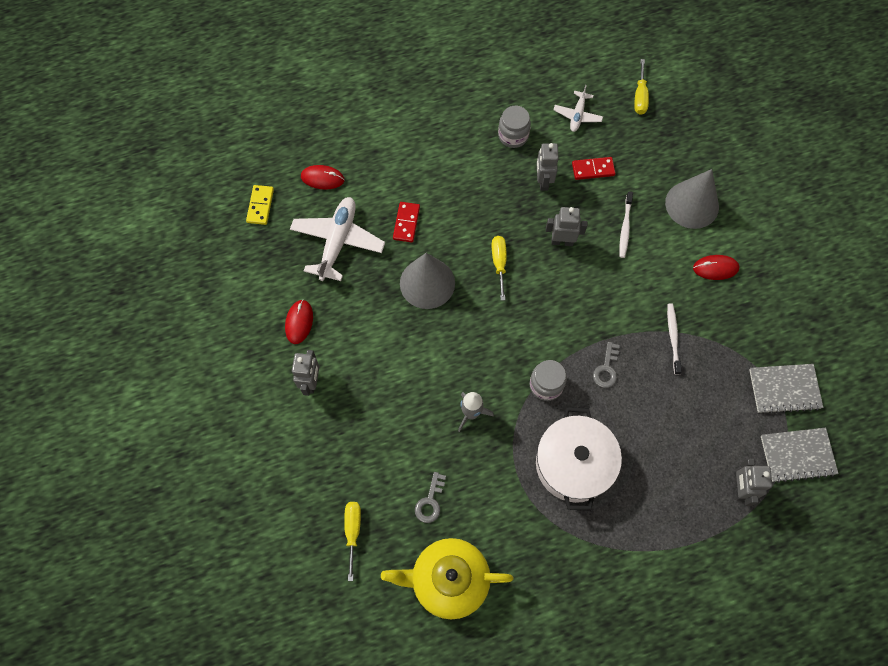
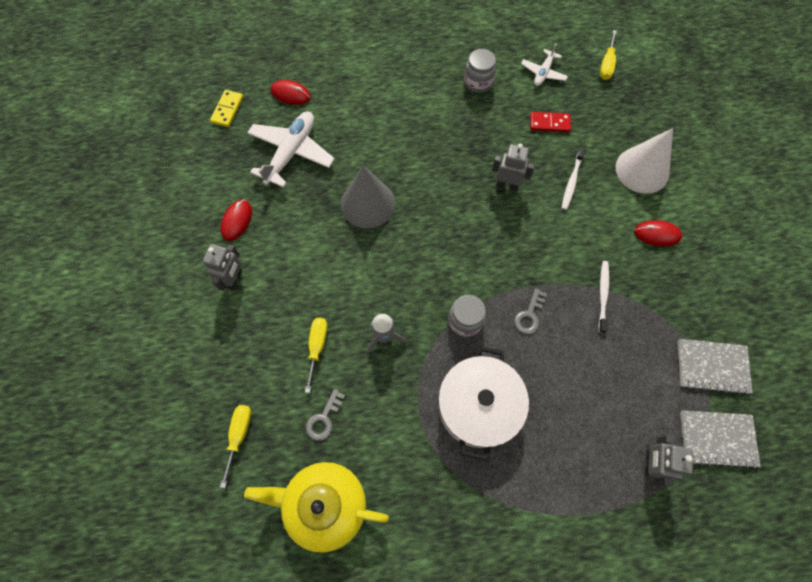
camera: 10 degrees right, 0 degrees up
(406, 223) = (360, 145): red domino -> none
(499, 263) = (441, 196): yellow screwdriver -> yellow screwdriver (317, 347)
(543, 181) = (499, 127): grey robot -> none
(692, 204) = (642, 170): grey cone -> white cone

